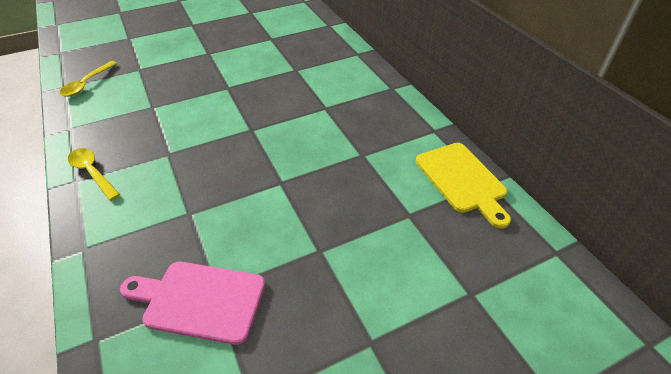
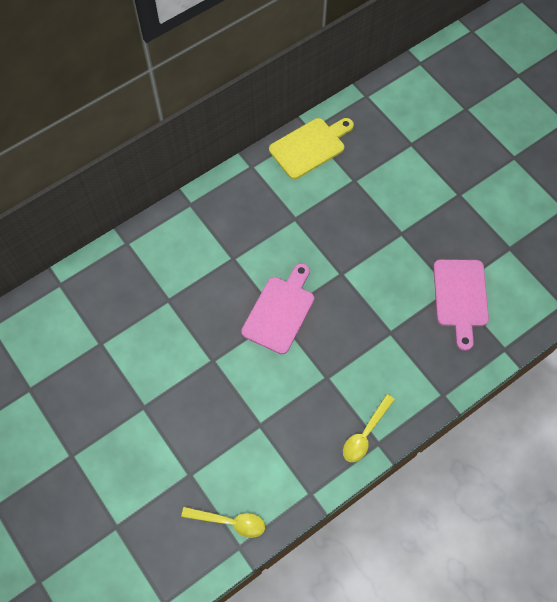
camera: 100 degrees left, 20 degrees up
(256, 131) = (280, 311): none -> pink cutting board

